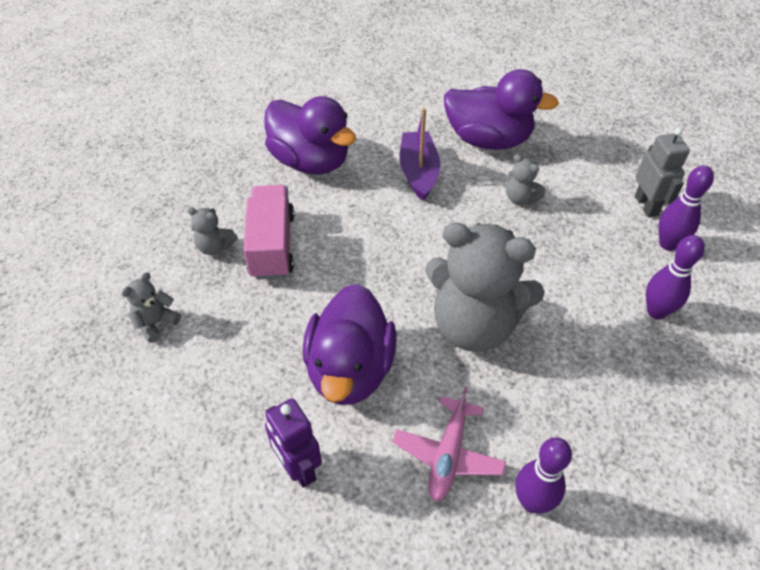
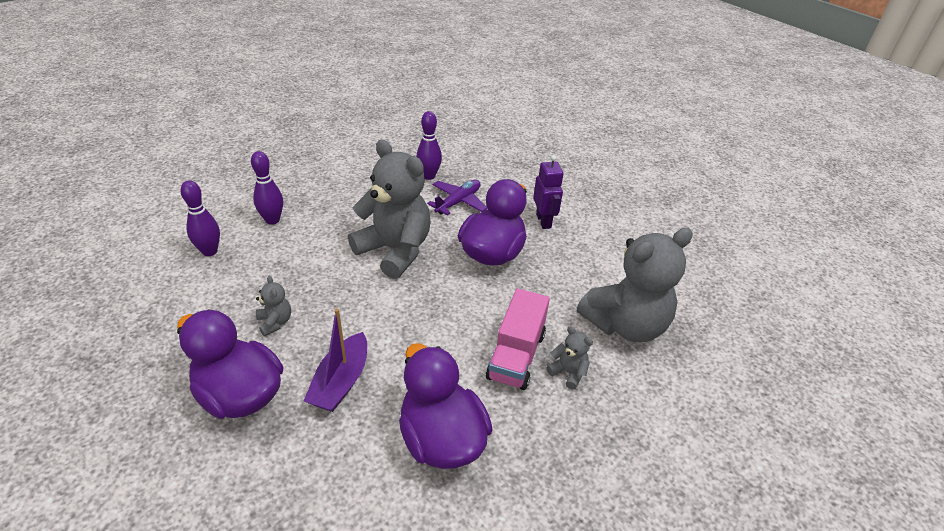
camera: 160 degrees left, 10 degrees down
(156, 323) = (625, 325): grey teddy bear -> grey teddy bear, size x2.42
(448, 454) = (458, 202): pink plane -> purple plane
(646, 205) = (185, 281): grey robot -> none

